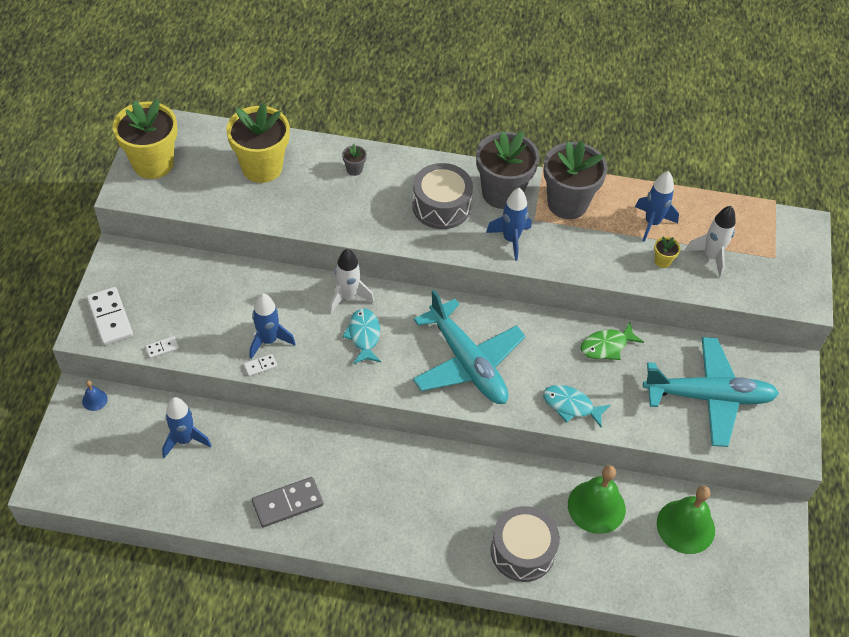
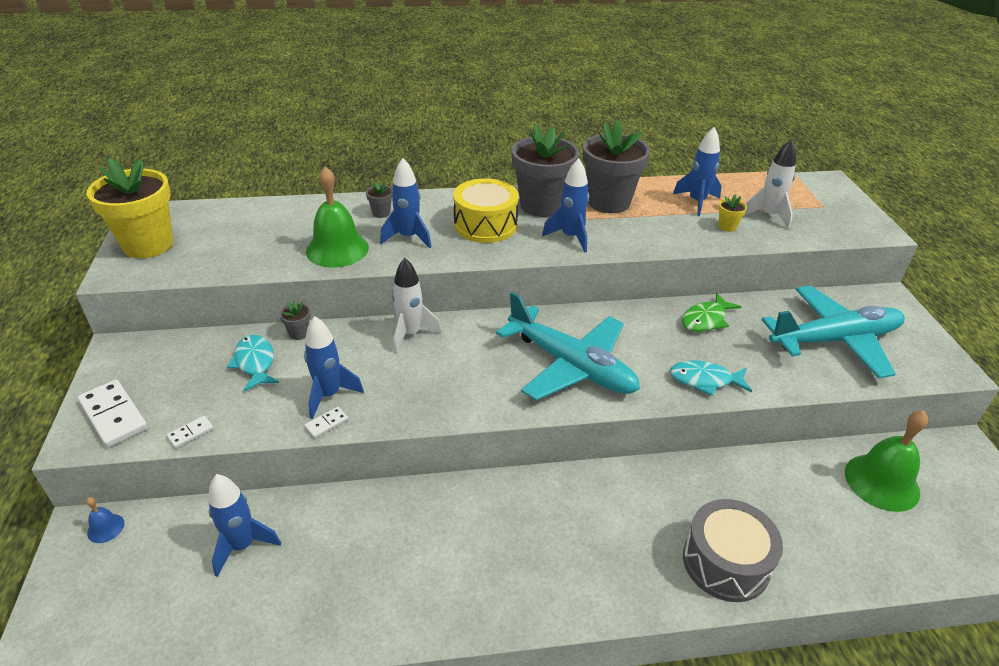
camera: 15 degrees left, 15 degrees down
(259, 273) = (299, 333): none -> grey flower pot
(262, 167) = (278, 227): yellow flower pot -> none
(287, 503) = (406, 589): grey domino -> none
(364, 336) = (443, 366): turquoise fish -> turquoise fish (255, 363)
(369, 206) = (408, 237): none -> blue rocket
(441, 206) = (485, 225): grey drum -> yellow drum
(596, 506) = (776, 487): green bell -> green bell (337, 249)

